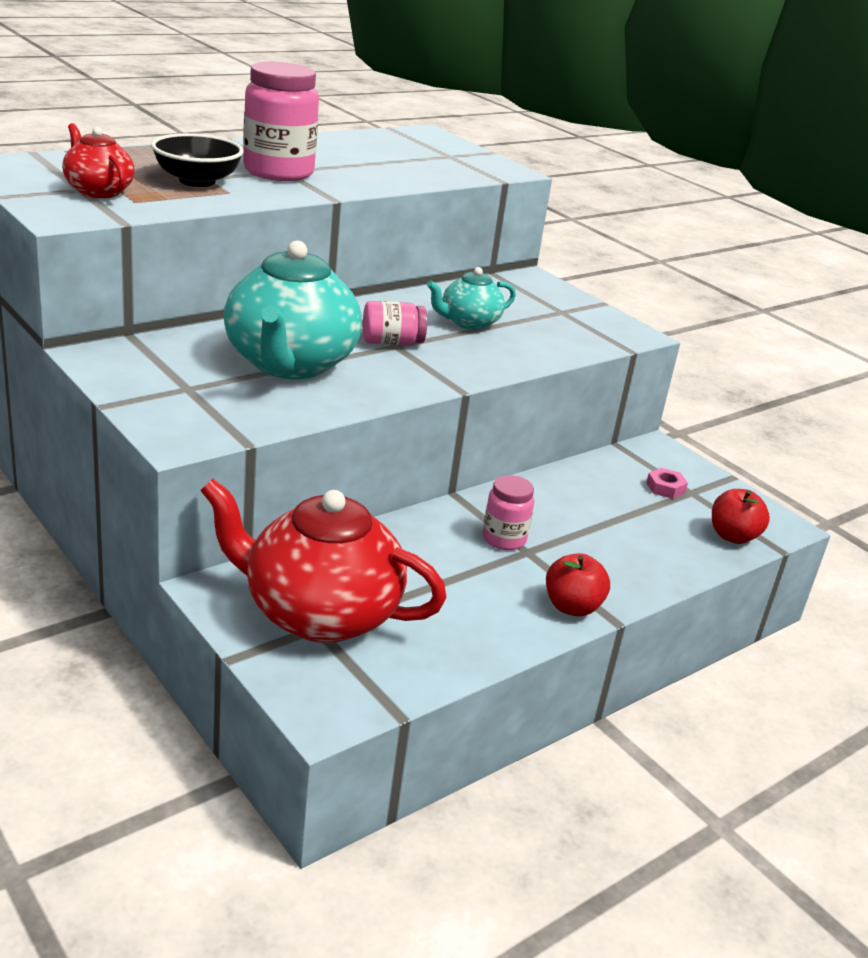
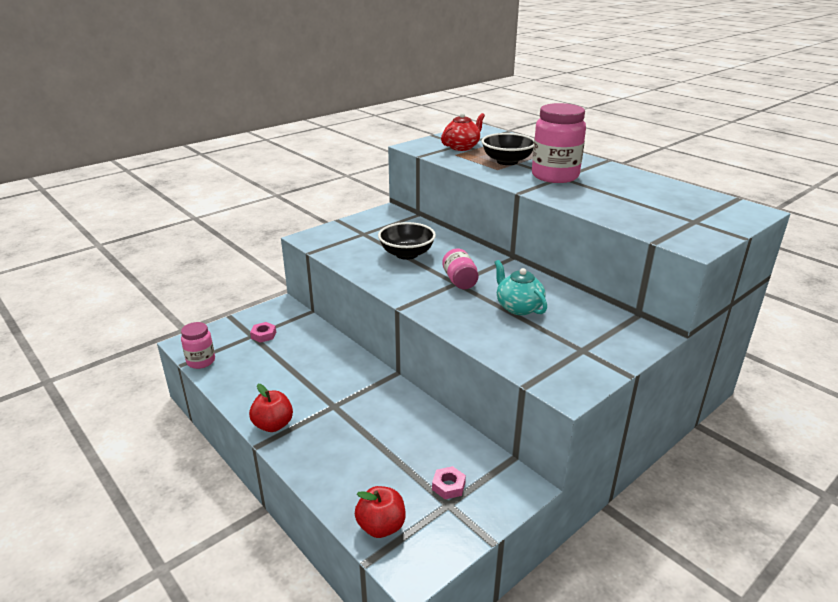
camera: 90 degrees right, 0 degrees up
(290, 364) = (407, 254): turquoise teapot -> black bowl
(319, 613) = (263, 335): red teapot -> pink nut
(504, 539) = (346, 395): pink jar -> pink jar (201, 361)

